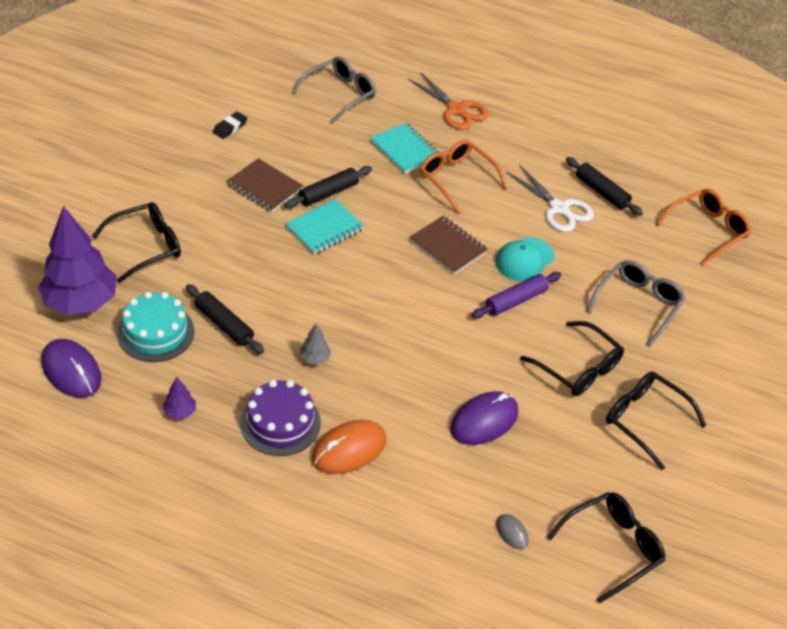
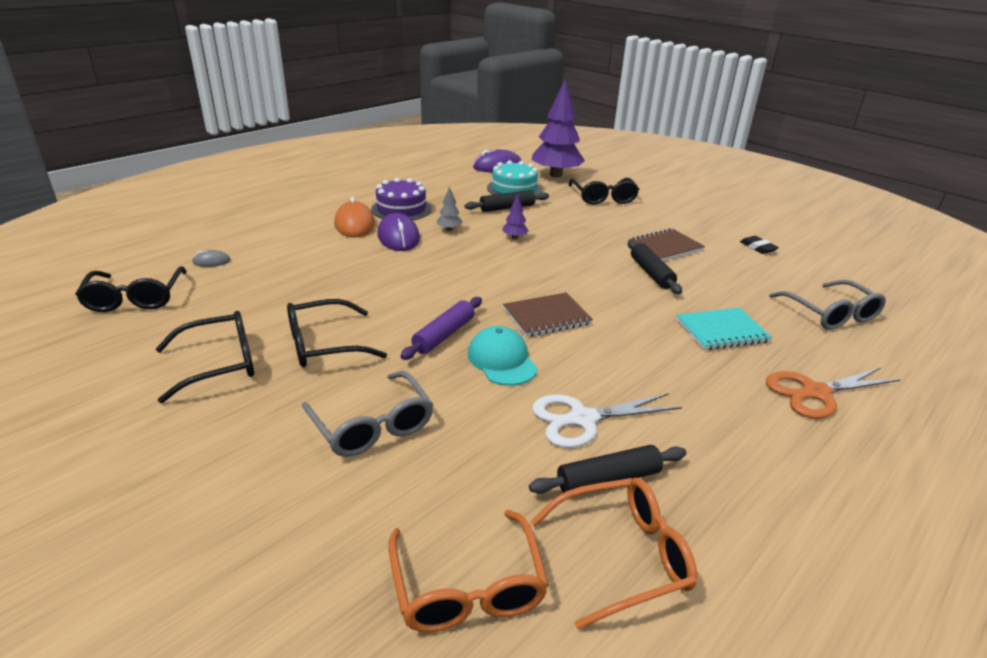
camera: 115 degrees right, 15 degrees down
(180, 412) = (439, 185): purple tree -> purple tree (514, 237)
(324, 228) = (599, 261): turquoise notebook -> none
(456, 179) = (661, 352): orange glasses -> orange glasses (623, 556)
(484, 420) = (321, 278): purple mouse -> purple mouse (398, 237)
(515, 300) = (444, 335): purple rolling pin -> purple rolling pin turned 45 degrees clockwise

